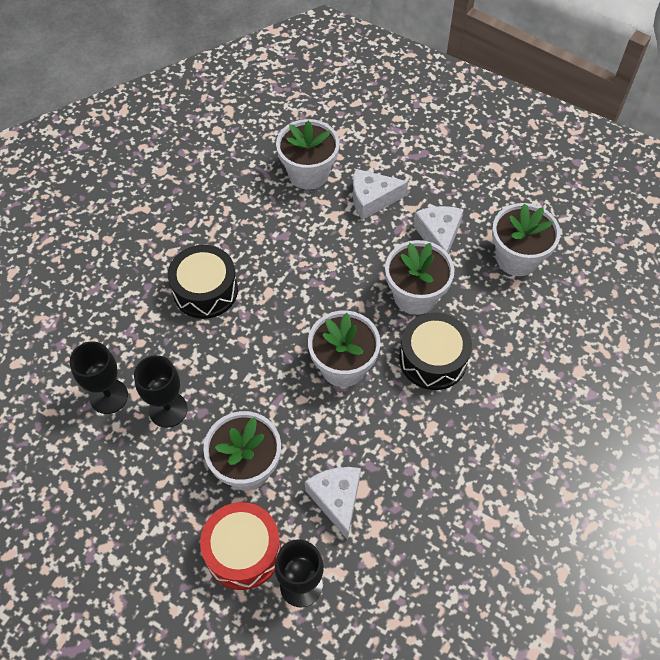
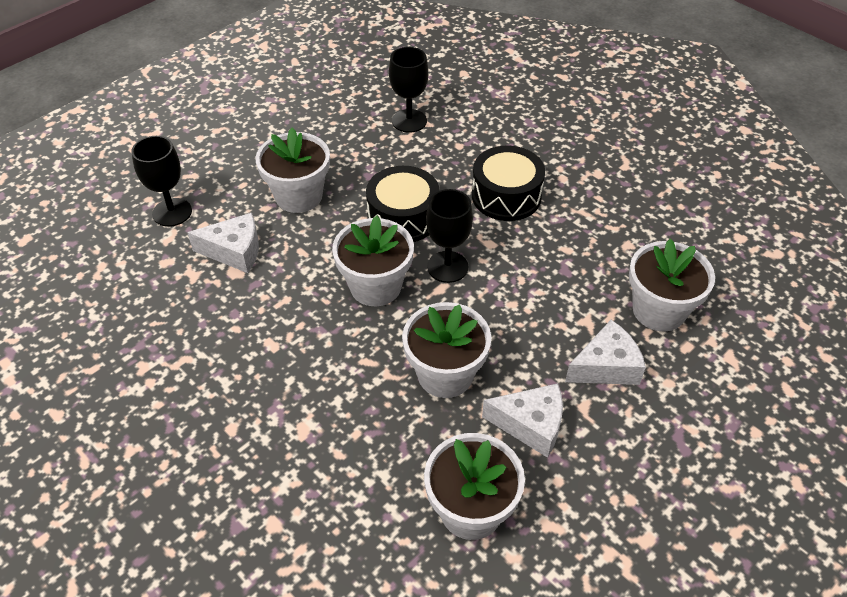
camera: 105 degrees right, 10 degrees down
(168, 409) = (380, 154): black goblet -> black goblet (447, 267)
(243, 551) = (223, 182): red drum -> none
(372, 199) = (606, 366): white cheese -> white cheese turned 60 degrees clockwise
(433, 359) = (352, 368): black drum -> black drum (403, 217)

